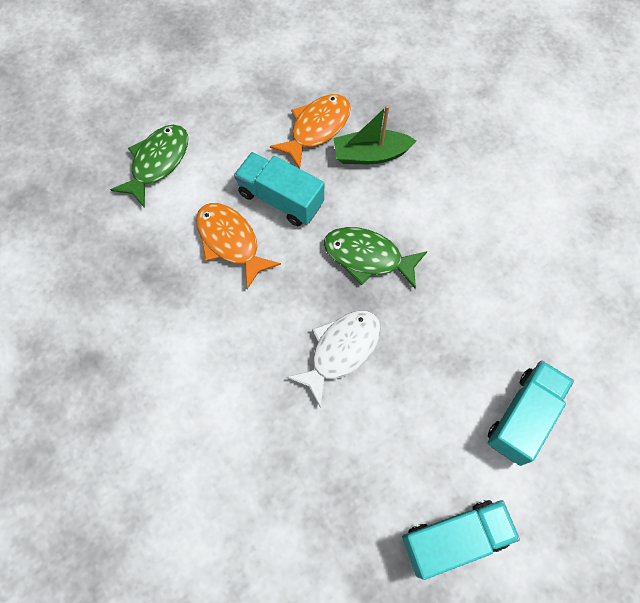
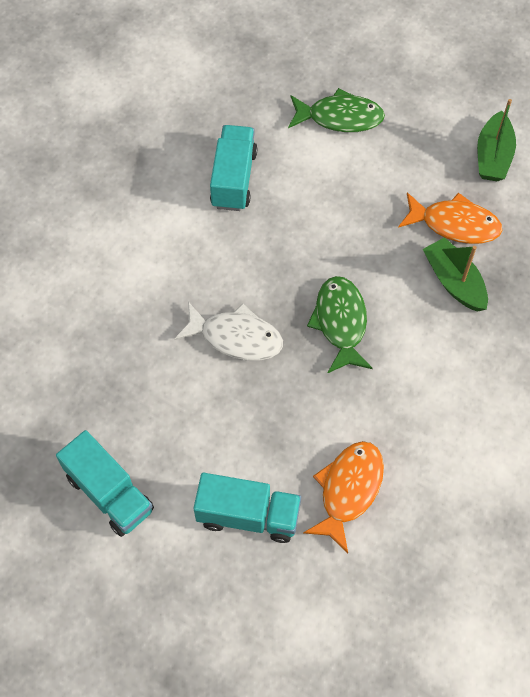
camera: 65 degrees right, 5 degrees down
(230, 242) = (294, 207): orange fish -> orange fish (348, 490)
(267, 71) = (493, 156): none -> green boat
(280, 199) = (360, 227): turquoise truck -> turquoise truck (234, 179)

